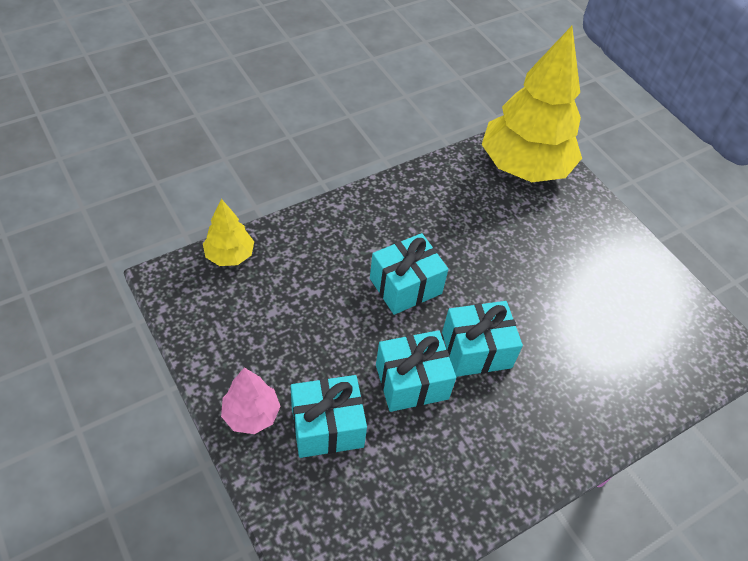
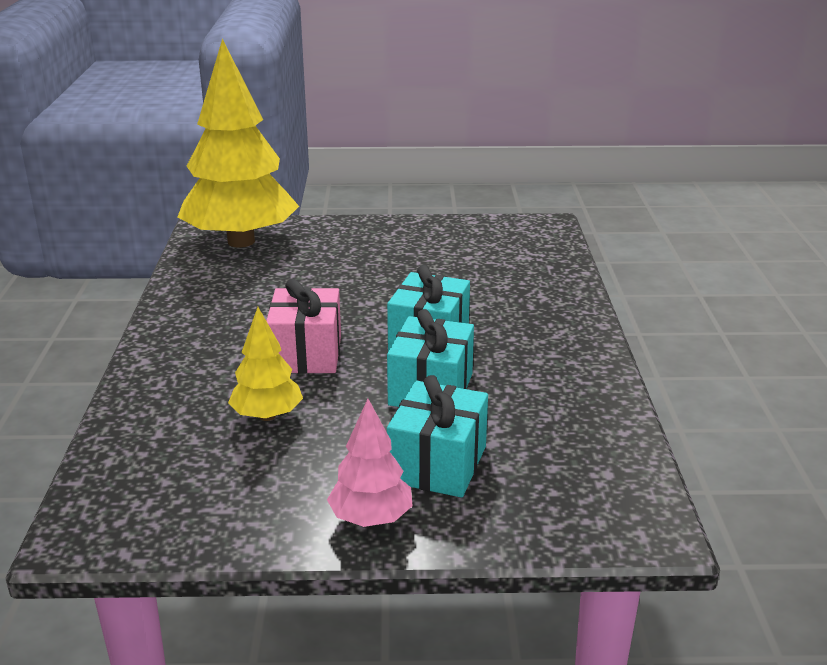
camera: 55 degrees left, 25 degrees down
(230, 255) = (110, 465): yellow tree -> yellow tree (267, 416)
(405, 286) = (306, 354): turquoise gift -> pink gift

